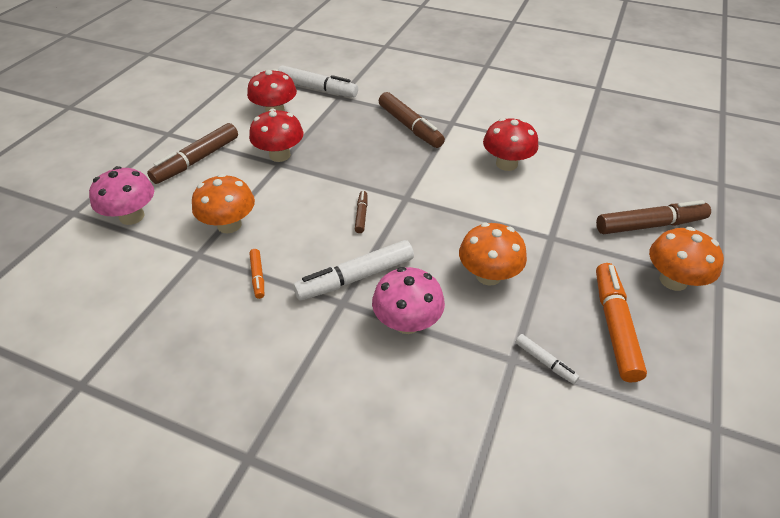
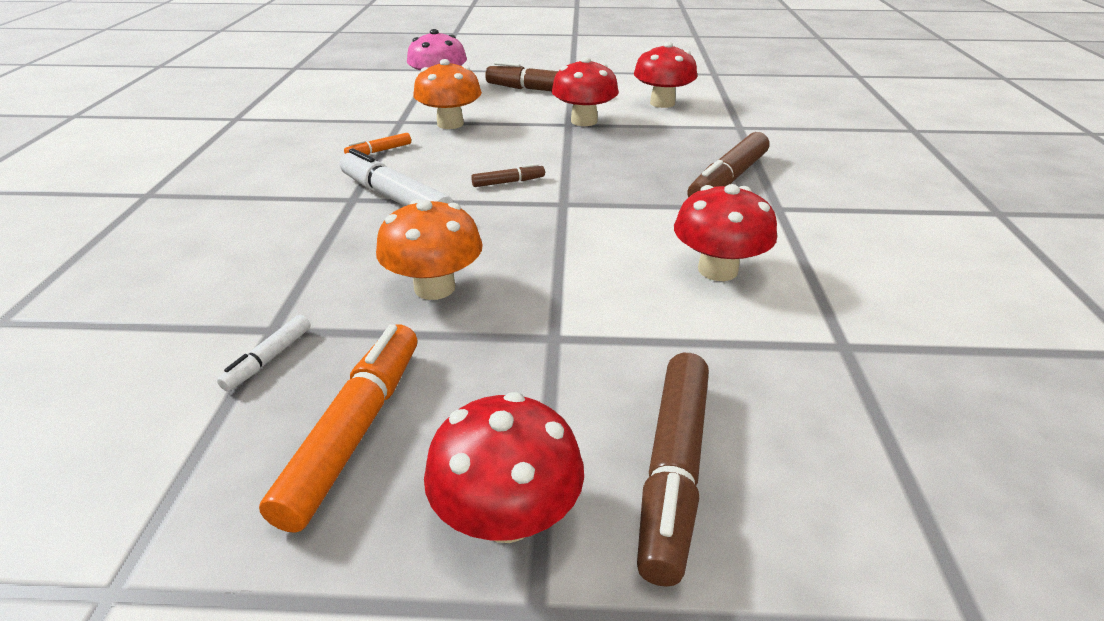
camera: 70 degrees right, 10 degrees down
(317, 89) = (740, 113): white marker -> none
(407, 322) = (329, 241): pink mushroom -> none
(615, 326) = (355, 431): orange marker -> orange marker turned 60 degrees counterclockwise
(650, 225) = (673, 470): brown marker -> brown marker turned 45 degrees clockwise
(673, 280) = (507, 516): orange mushroom -> red mushroom

